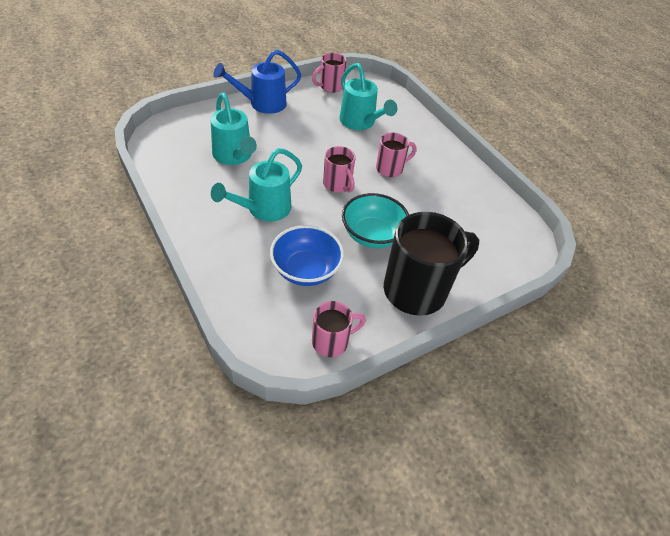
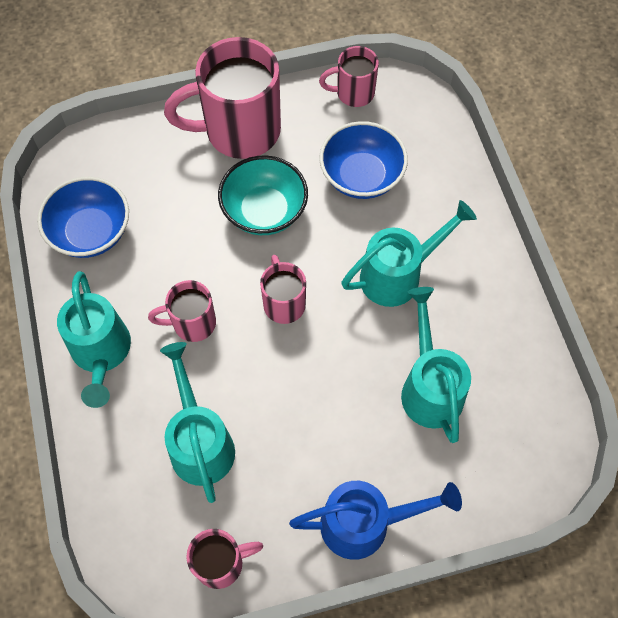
camera: 160 degrees left, 15 degrees up
(417, 290) = (239, 131): black mug -> pink mug
(435, 150) = (101, 353): none -> turquoise watering can
(483, 206) = (91, 232): none -> blue bowl

